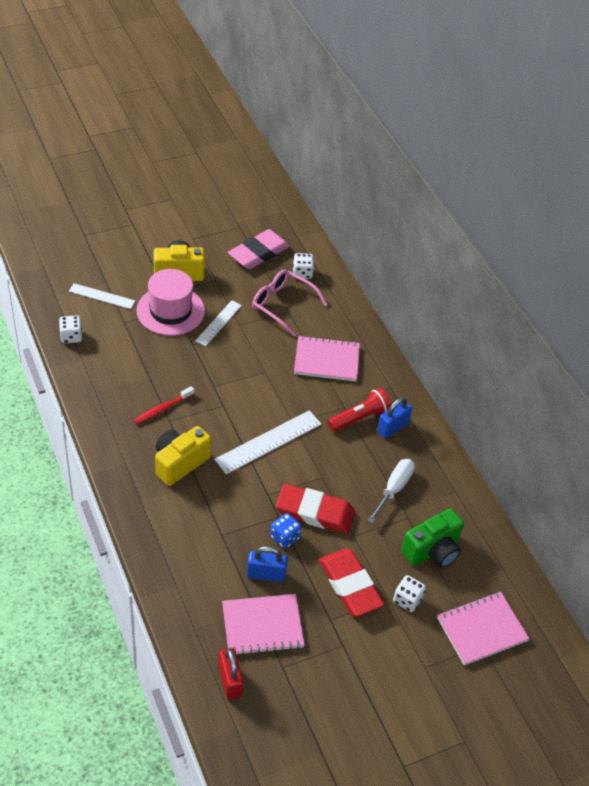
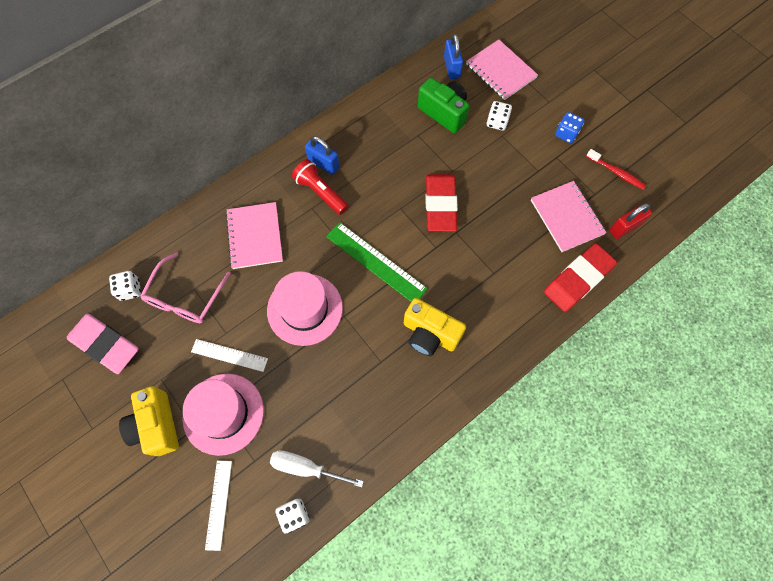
camera: 100 degrees left, 20 degrees up
(162, 409) = (368, 373): red toothbrush -> red toothbrush (616, 172)
(241, 379) = (305, 309): none -> pink hat
(266, 574) = (518, 227): blue padlock -> blue padlock (451, 67)
(268, 442) = (376, 262): white ruler -> green ruler
(285, 537) = (476, 222): blue dice -> blue dice (566, 134)
(350, 585) = (501, 163): red eraser -> red eraser (578, 279)
(394, 489) = (392, 150): white screwdriver -> white screwdriver (306, 467)

